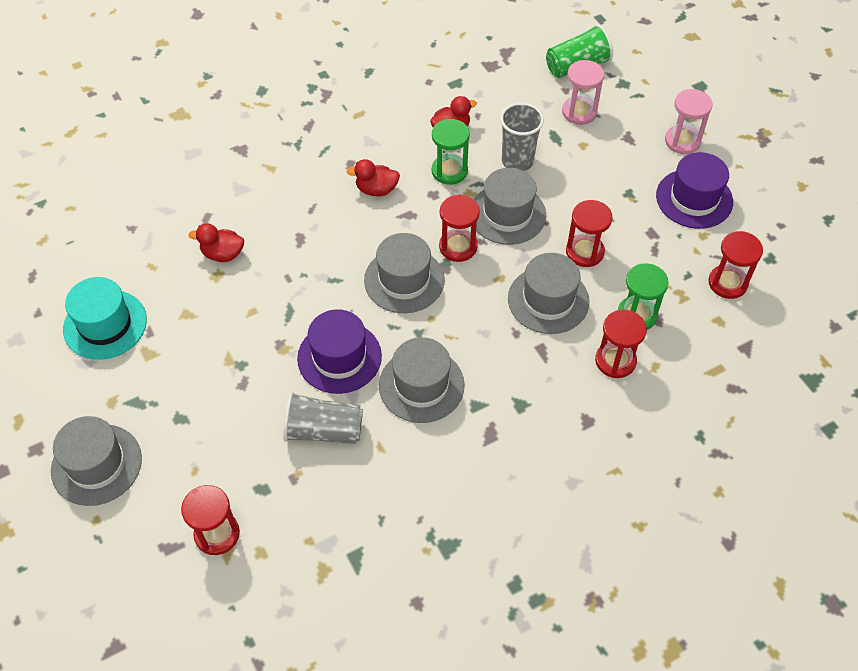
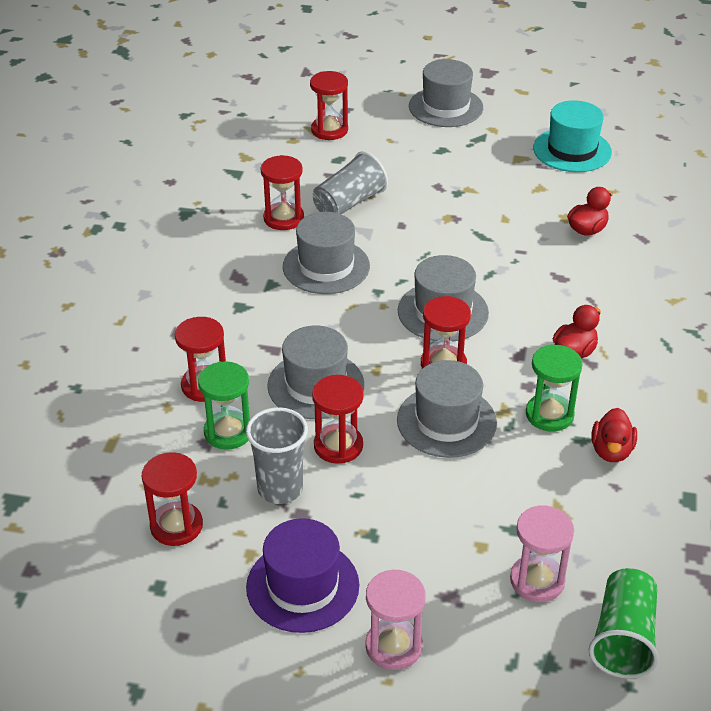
camera: 130 degrees right, 15 degrees down
(339, 357) = (405, 240): purple hat -> none
(388, 462) = (283, 218): none -> red hourglass
(517, 161) = (511, 474): grey cup -> grey cup (280, 489)

